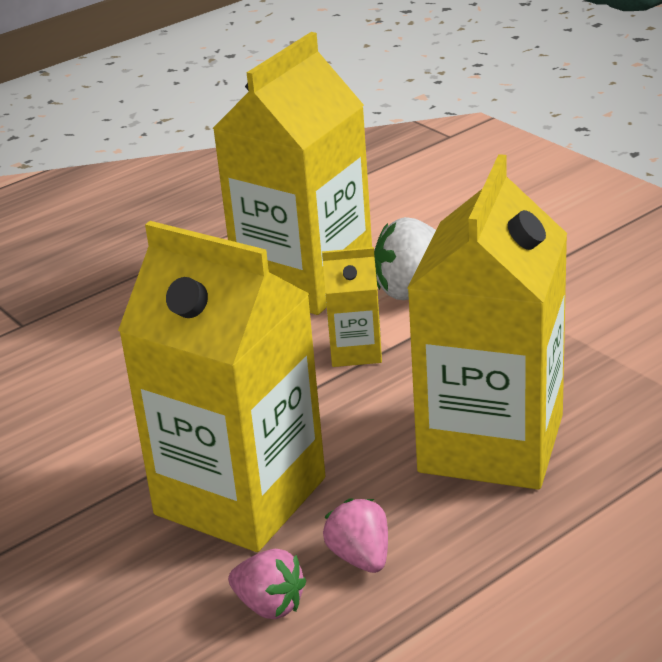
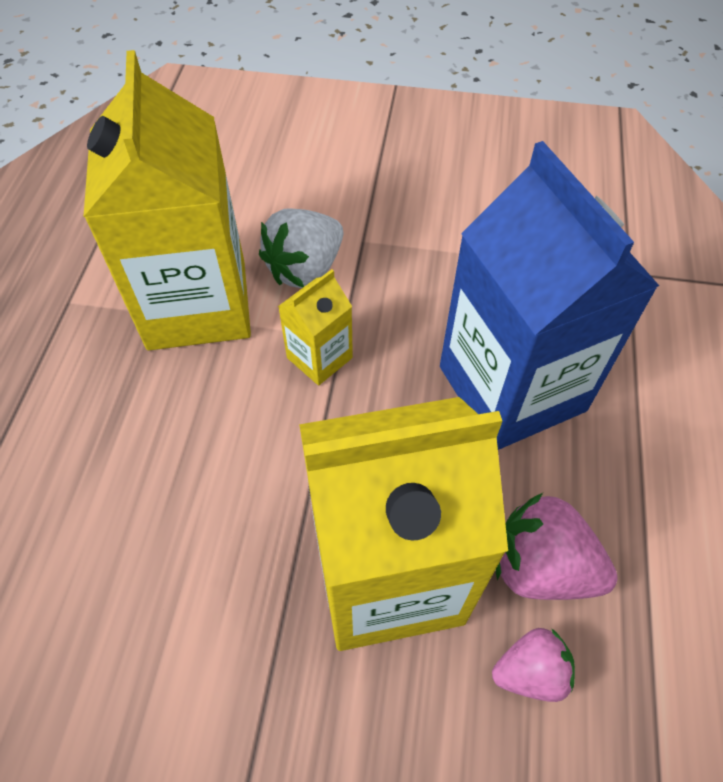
camera: 45 degrees left, 25 degrees up
(360, 557) = (541, 567): pink strawberry -> pink strawberry, size x1.59
(491, 443) = (511, 388): yellow carton -> blue carton

